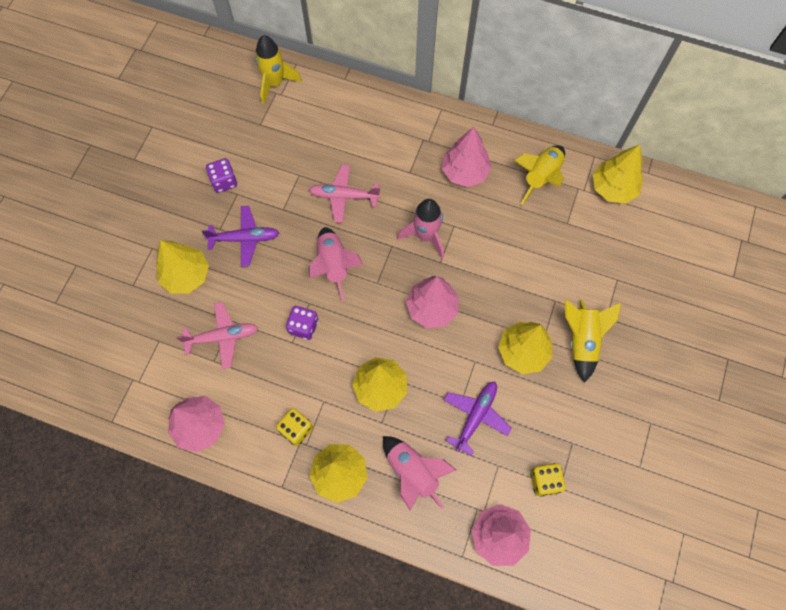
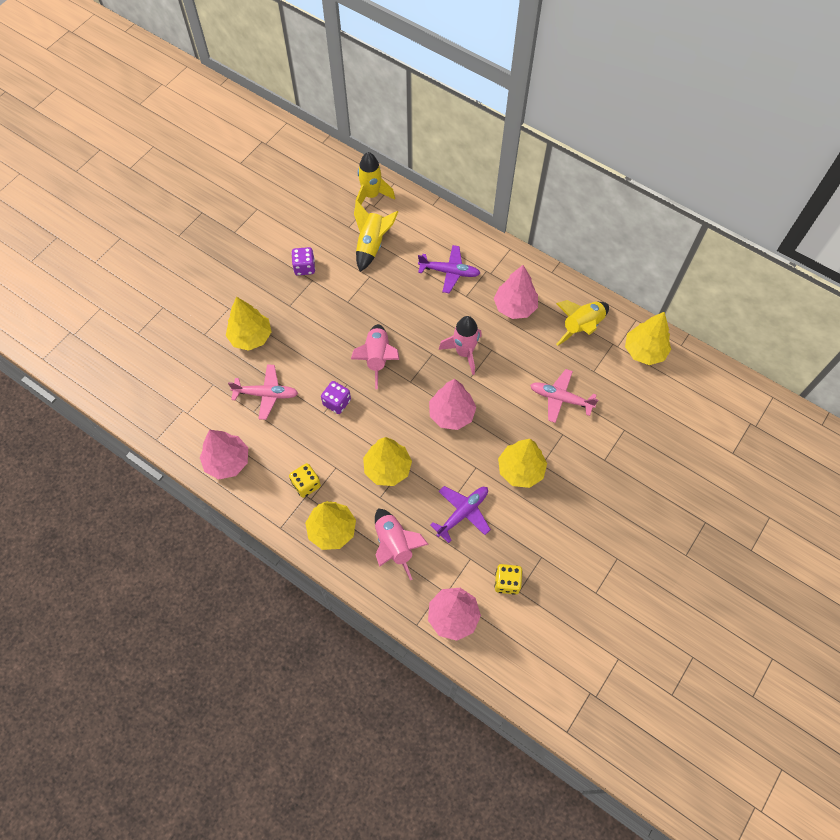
camera: 15 degrees right, 5 degrees down
(244, 238) = (308, 318): purple plane -> purple plane (449, 272)
(344, 196) = (403, 303): pink plane -> pink plane (561, 398)
(581, 340) = (576, 473): yellow rocket -> yellow rocket (372, 245)

